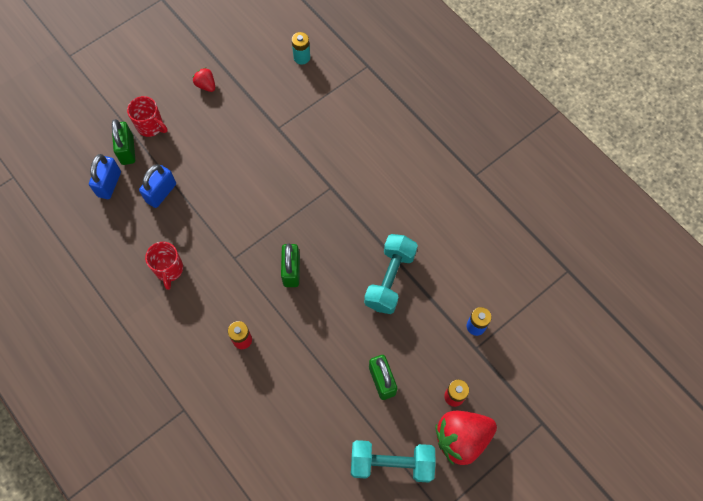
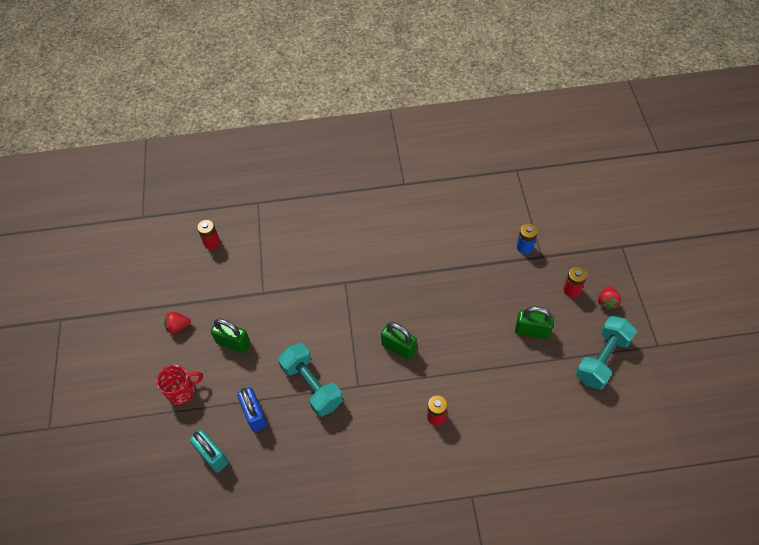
camera: 55 degrees left, 10 degrees down
(109, 184) = (212, 456): blue padlock -> turquoise padlock
(127, 150) = (190, 423): green padlock -> green padlock (233, 343)
(169, 269) = (333, 444): red mug -> none
(302, 57) = (212, 243): turquoise battery -> red battery
(390, 279) = (452, 282): turquoise dumbbell -> turquoise dumbbell (312, 386)
(461, 438) = (607, 302): red strawberry -> red strawberry, size x0.49

